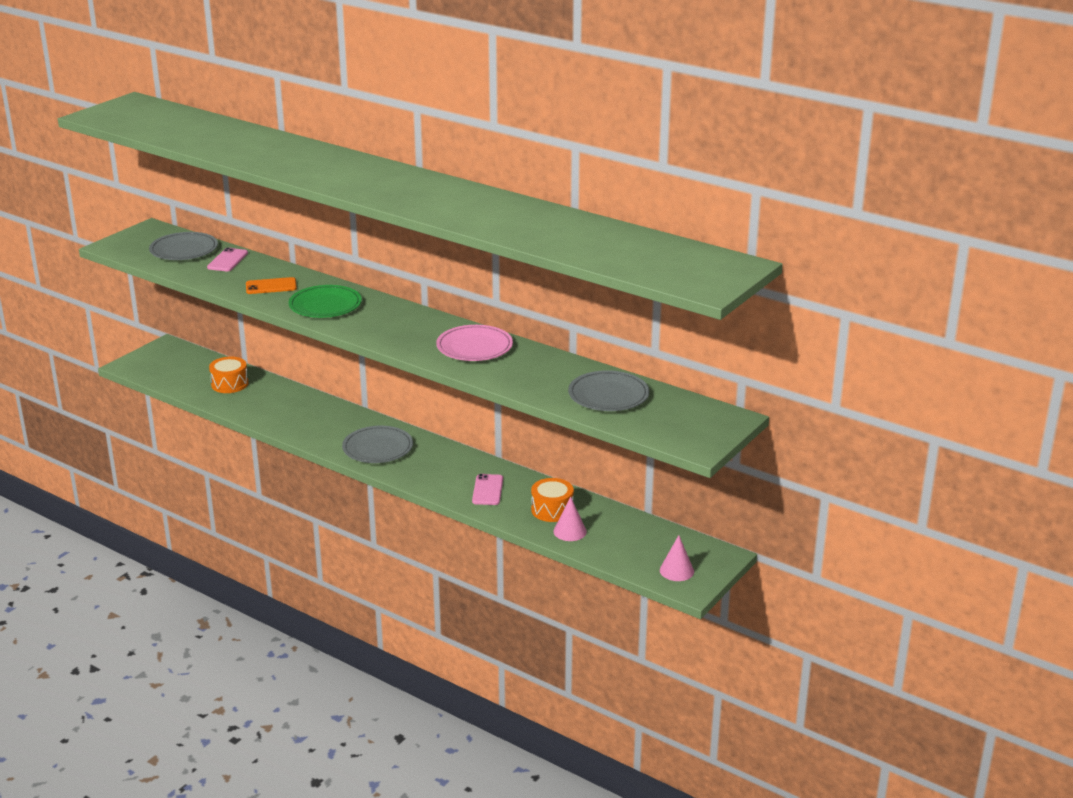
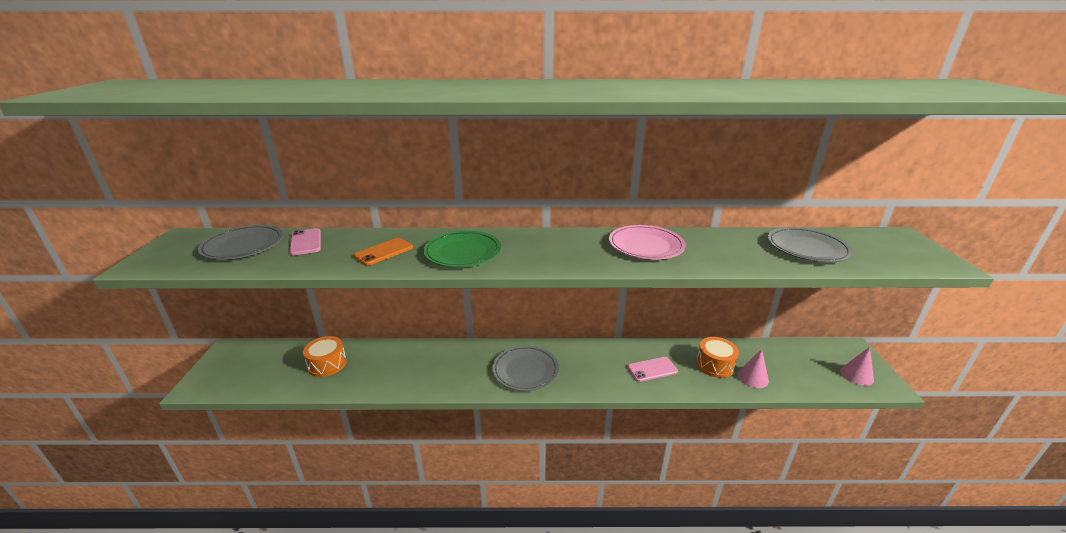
camera: 35 degrees left, 0 degrees up
(487, 490) = (652, 369): pink phone -> pink phone turned 75 degrees counterclockwise

